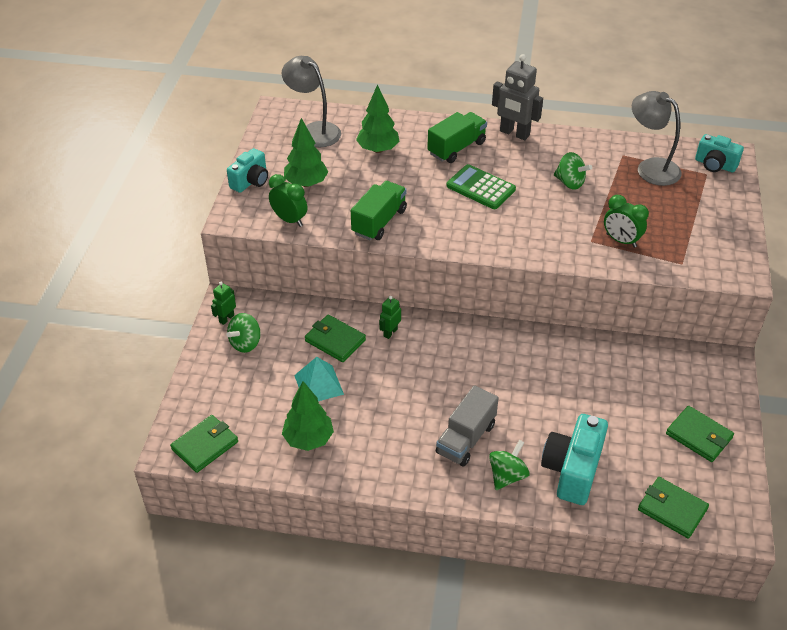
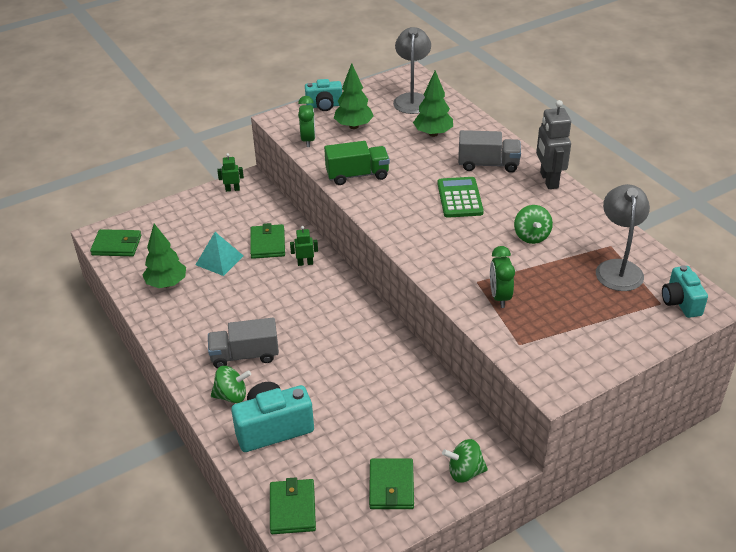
camera: 50 degrees right, 5 degrees down
(245, 343) = (220, 209): green spinning top -> green spinning top (464, 472)
(456, 148) = (488, 164): green truck -> grey truck

